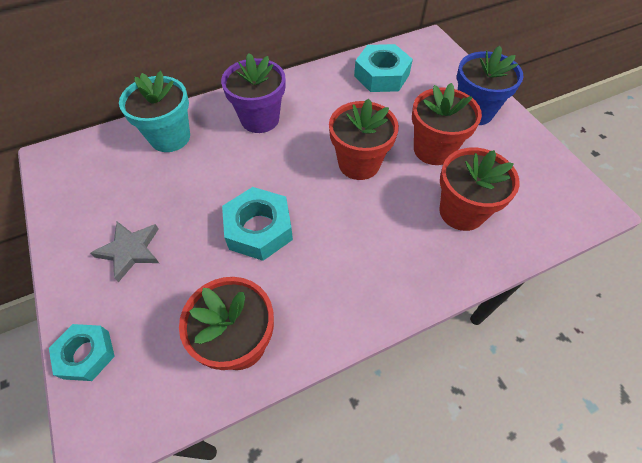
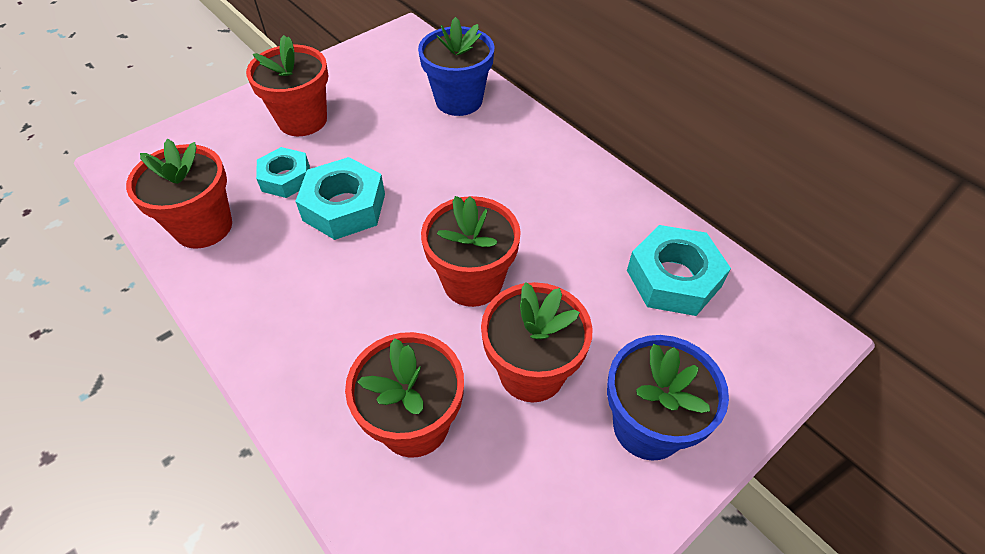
camera: 75 degrees right, 5 degrees down
(86, 354) = (193, 129): turquoise nut -> turquoise nut (286, 178)
(130, 250) = (302, 120): grey star -> red flower pot
(170, 137) = (459, 100): turquoise flower pot -> blue flower pot
(260, 119) = (517, 165): purple flower pot -> none

